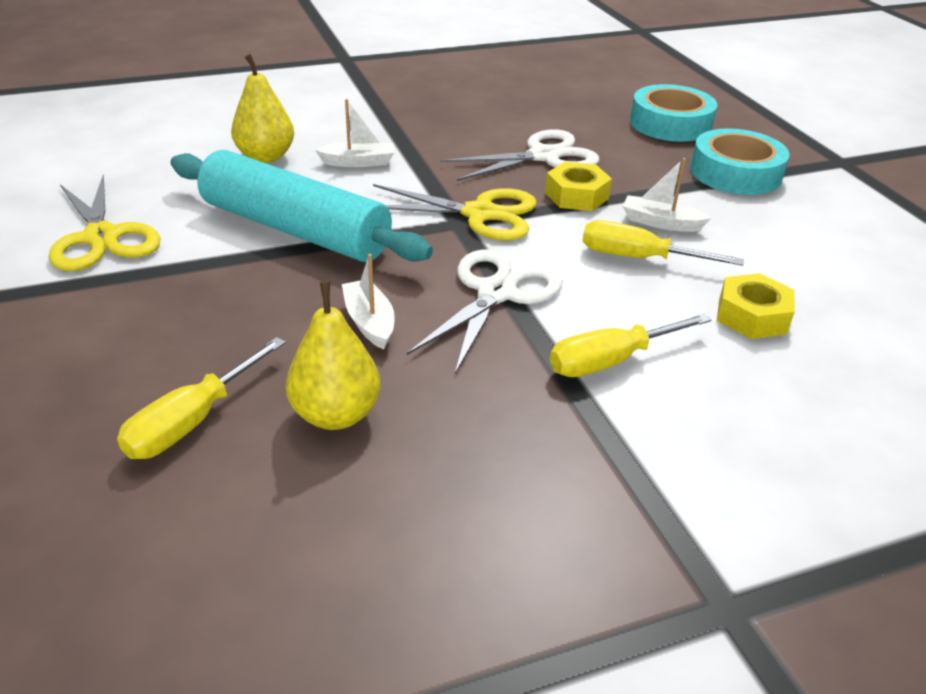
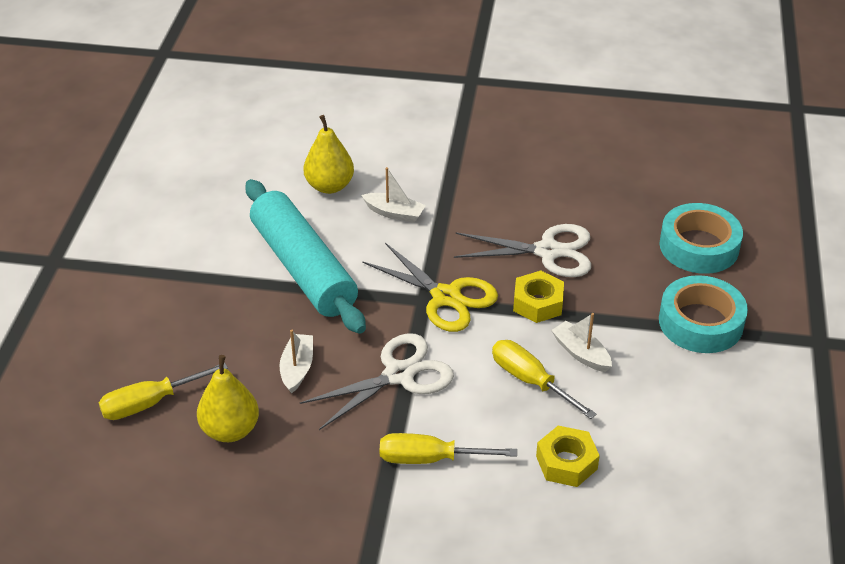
camera: 30 degrees right, 5 degrees up
(101, 237) = (175, 234): yellow scissors -> none

